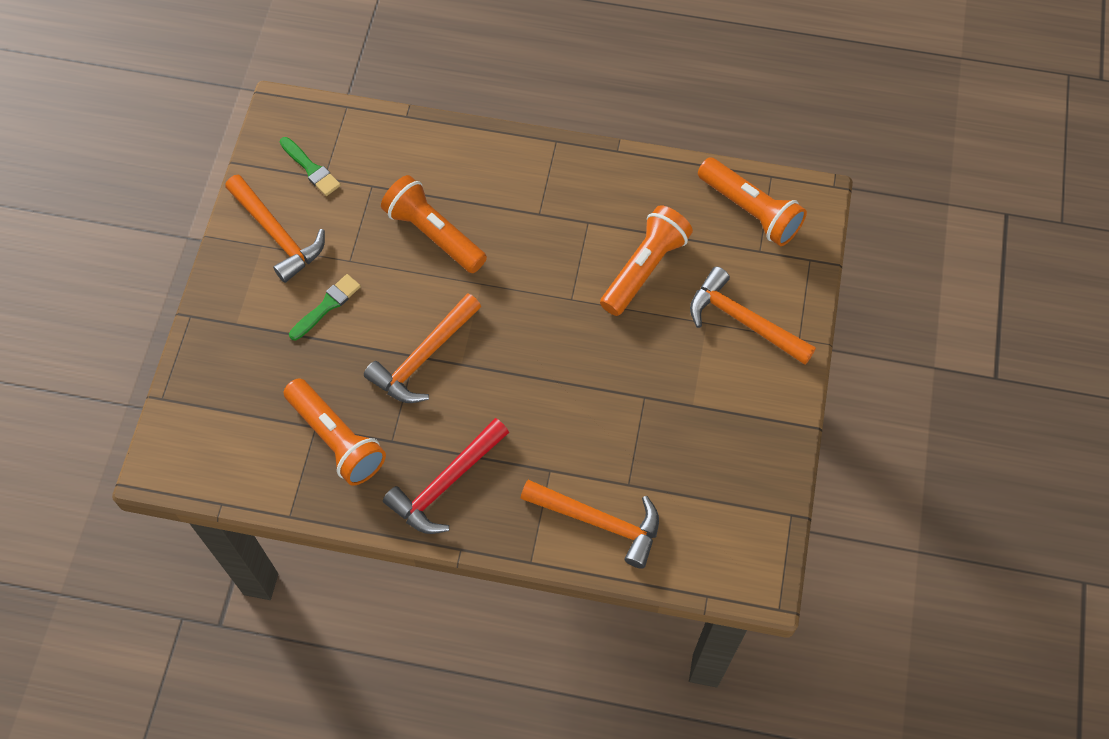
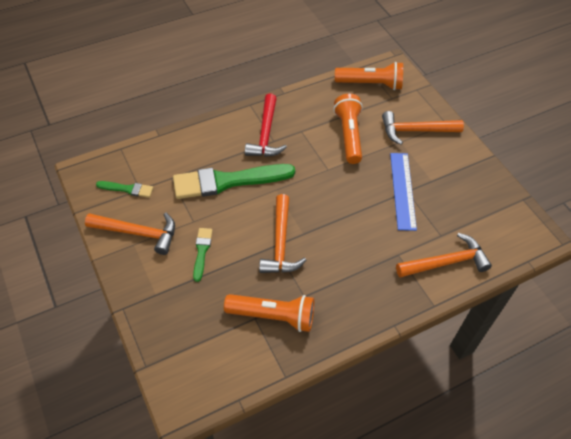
camera: 40 degrees left, 10 degrees down
(434, 234) = (228, 181): orange flashlight -> green brush
(446, 484) = (354, 298): red hammer -> red hammer (266, 134)
(639, 392) = (402, 190): none -> blue ruler

